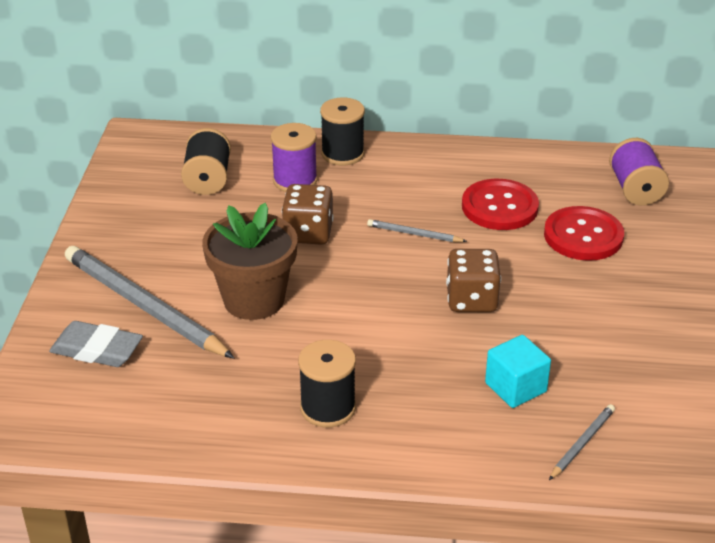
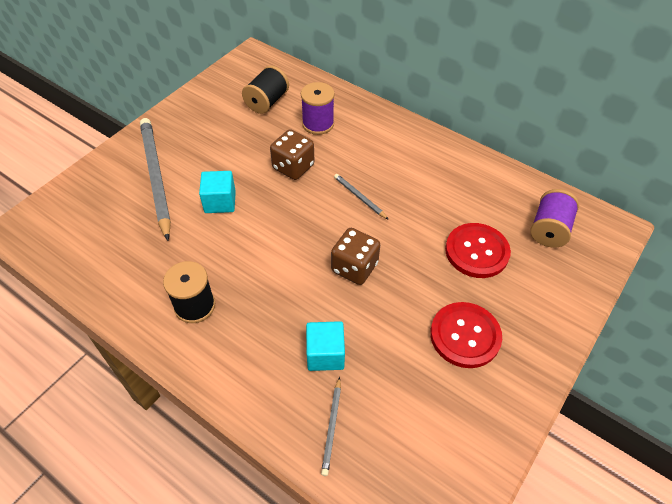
camera: 30 degrees right, 15 degrees up
(97, 349) = (106, 196): grey eraser -> none
(254, 300) = (220, 202): brown flower pot -> turquoise cube
(342, 154) = (364, 116): black spool -> none
(499, 207) = (435, 201): red button -> red button (465, 336)
(582, 443) = (332, 427): grey pencil -> grey pencil turned 120 degrees clockwise

